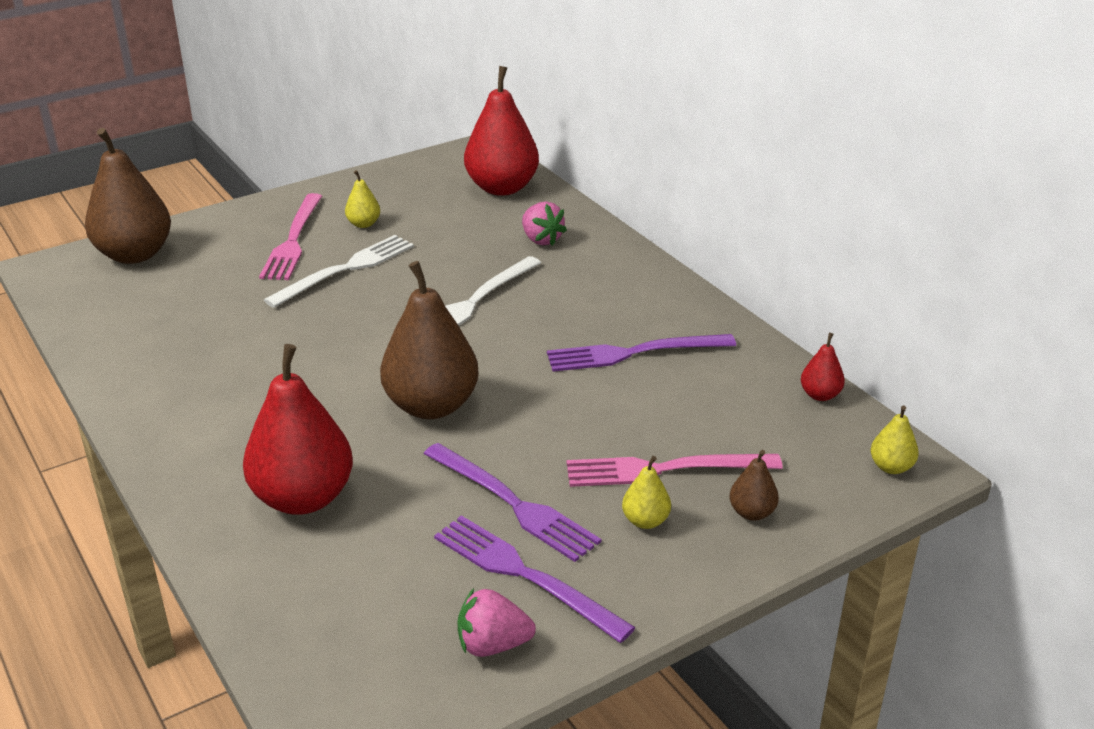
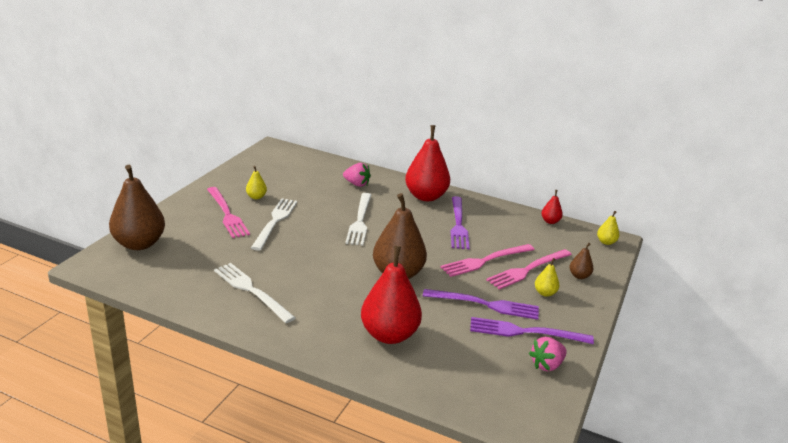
camera: 35 degrees left, 5 degrees down
(194, 364) = (251, 290): none -> white fork
(502, 188) = (307, 163): red pear -> red pear (426, 196)
(605, 429) = (485, 261): none -> pink fork
(633, 353) = (458, 225): purple fork -> purple fork turned 45 degrees counterclockwise

